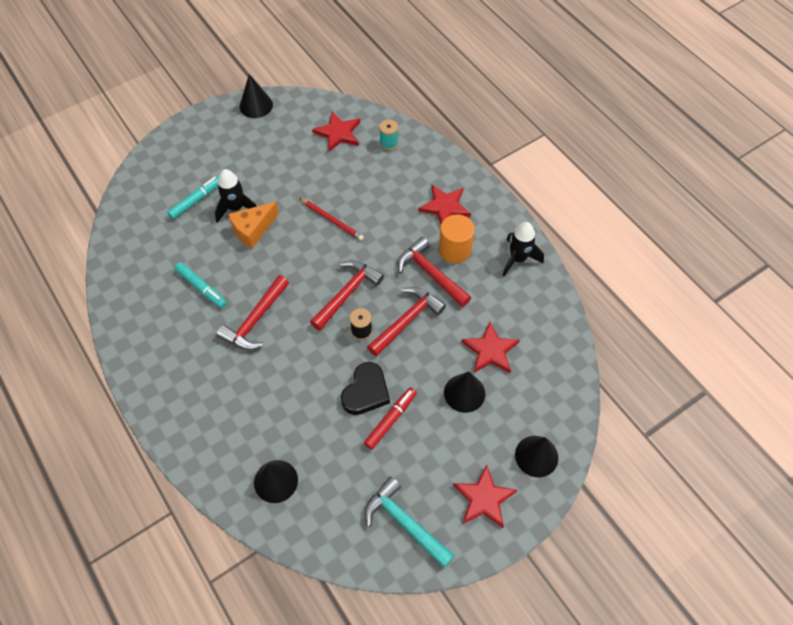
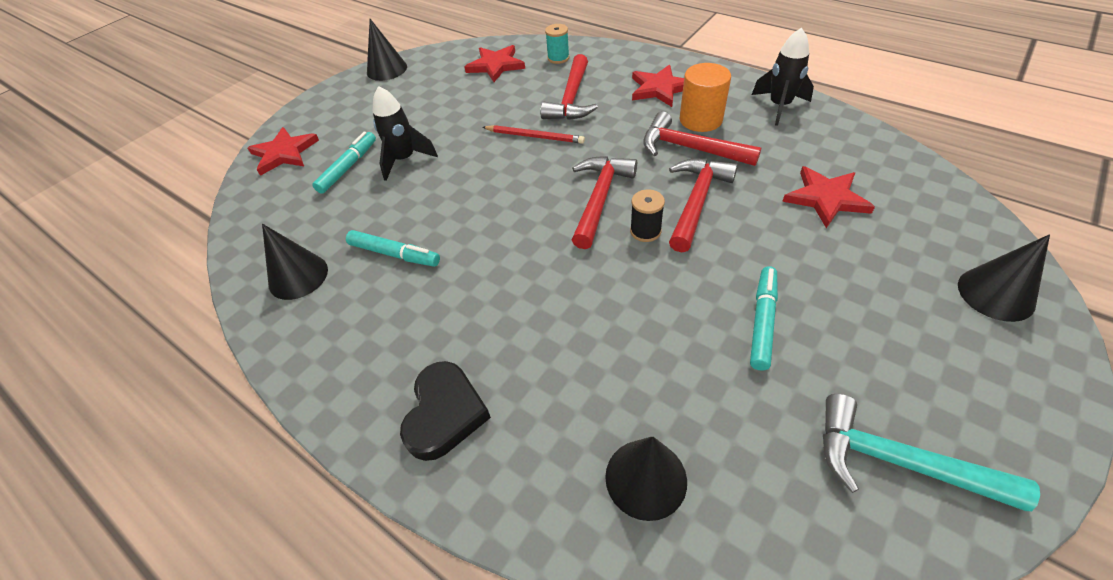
camera: 15 degrees left, 10 degrees down
(253, 230) = (438, 174): orange cheese -> none
(255, 320) = (491, 266): red hammer -> red hammer (571, 99)
(366, 392) = (701, 298): black heart -> black heart (445, 413)
(390, 420) = (762, 321): red marker -> turquoise marker
(464, 393) = (834, 254): black cone -> black cone (298, 276)
(484, 498) = (981, 377): red star -> red star (284, 153)

